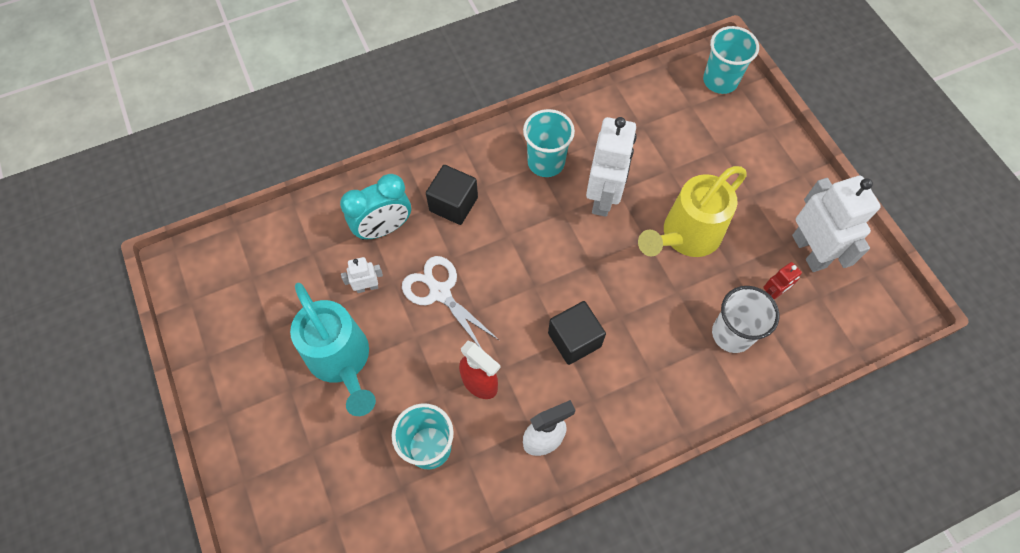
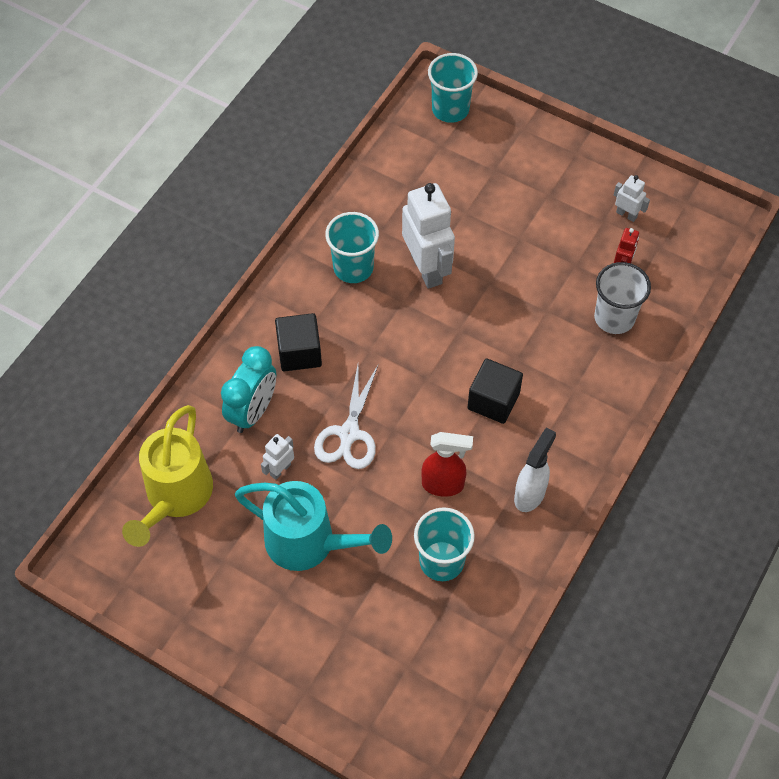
camera: 35 degrees left, 5 degrees down
(440, 292) = (349, 434): white scissors -> white scissors turned 90 degrees counterclockwise
(685, 236) = (520, 261): yellow watering can -> yellow watering can (175, 497)
(809, 251) = (626, 214): white robot -> white robot, size x0.47

